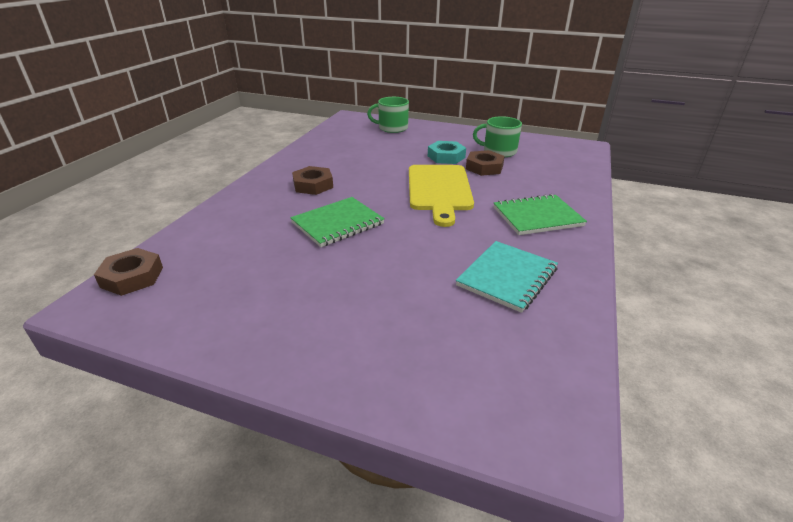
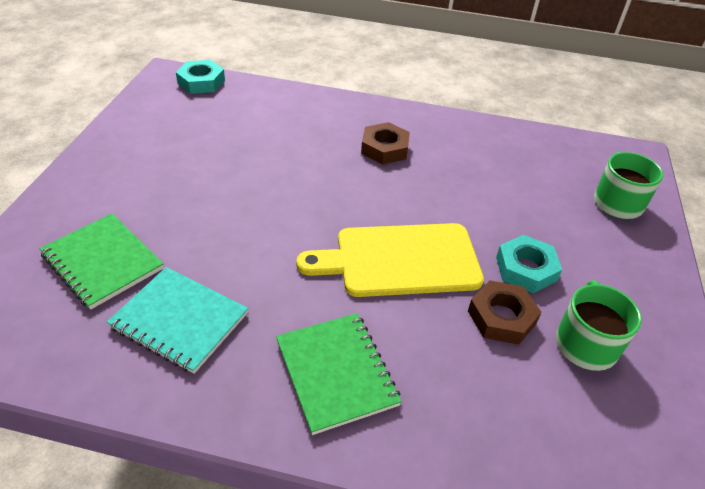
camera: 80 degrees right, 10 degrees up
(132, 277) = (201, 82): brown nut -> turquoise nut
(338, 223) = (295, 176): green notebook -> green notebook (102, 262)

